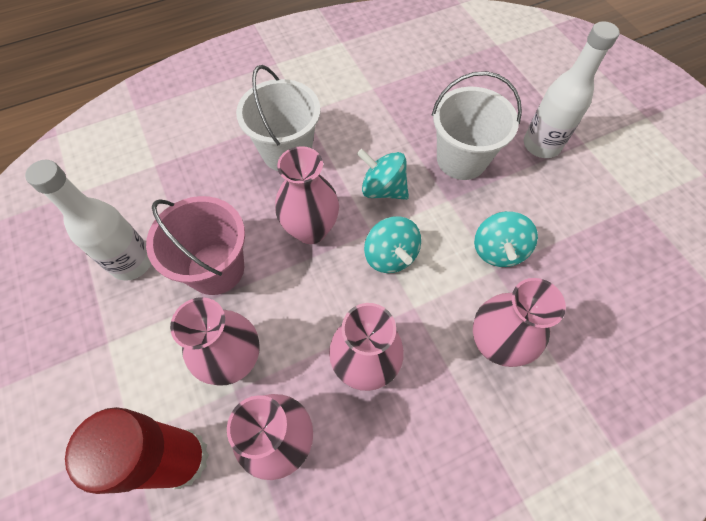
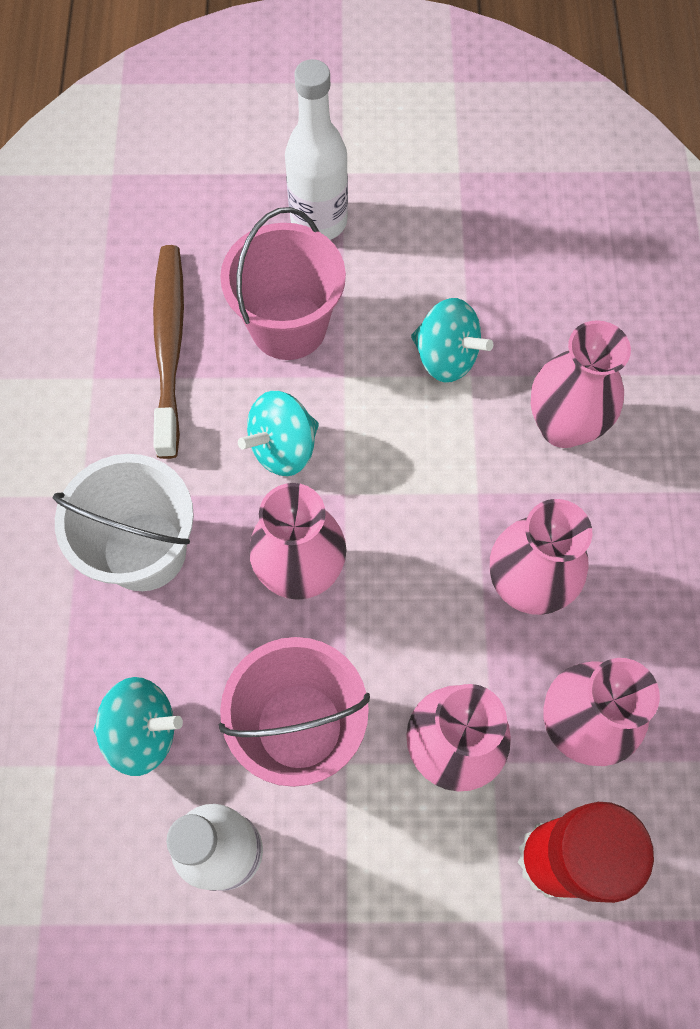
camera: 65 degrees left, 5 degrees up
(390, 256) = (392, 487): turquoise spinning top -> turquoise spinning top (142, 732)
(412, 111) = (169, 346): none -> brown toothbrush
(461, 159) = (288, 326): white bucket -> pink bucket

